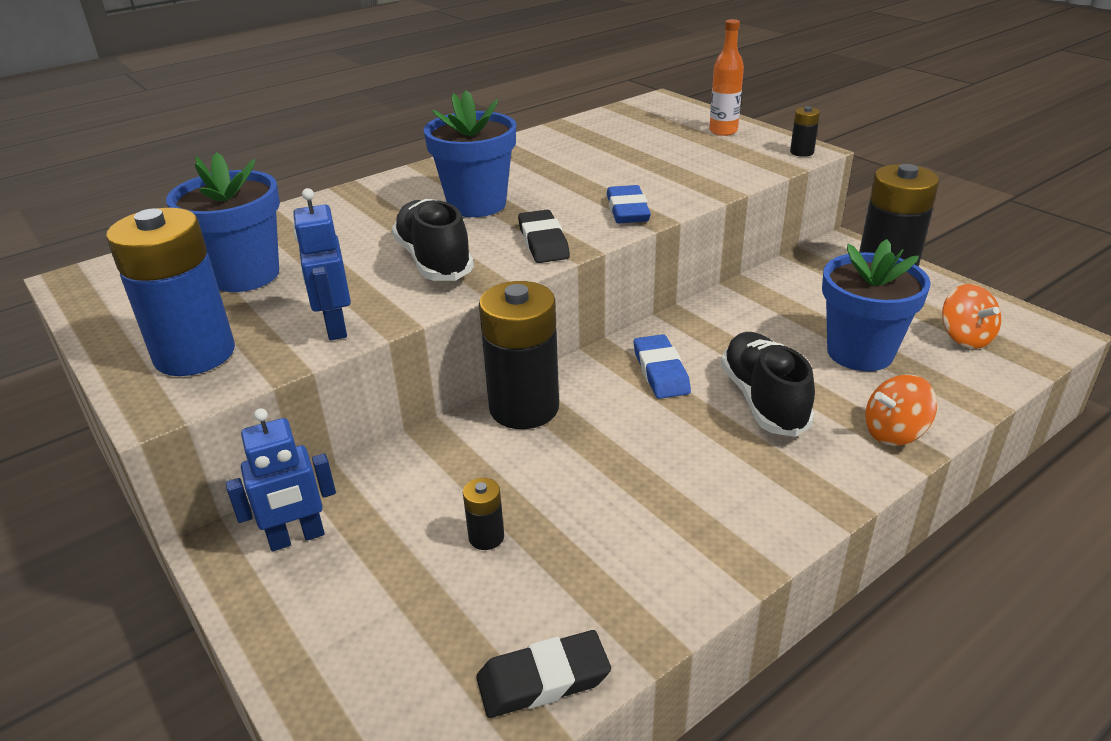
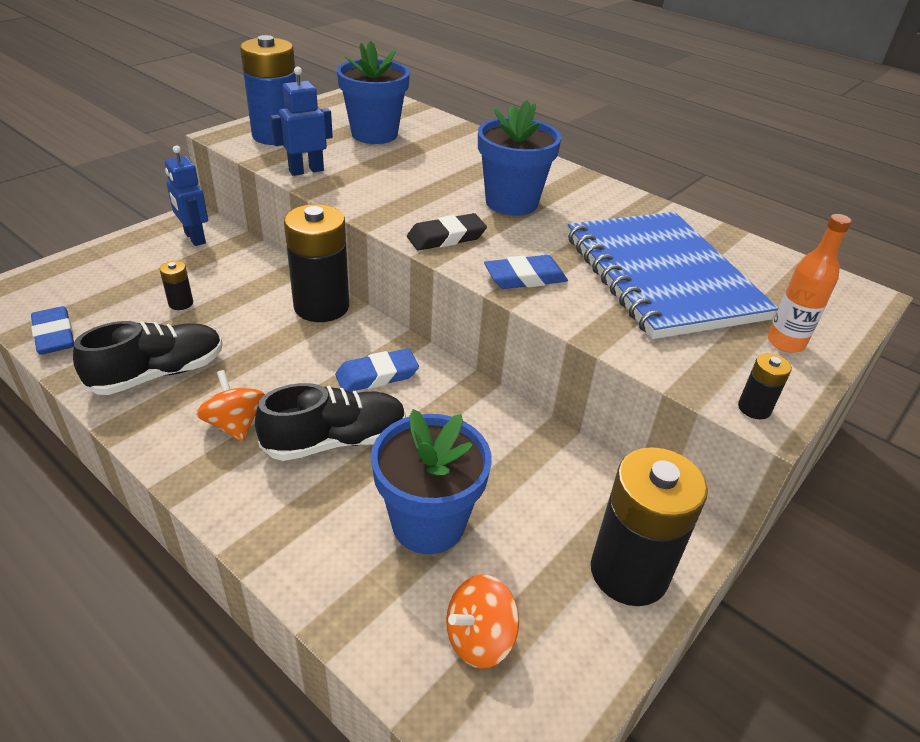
camera: 75 degrees right, 5 degrees up
(434, 260) = (405, 194): black shoe -> black shoe (159, 374)
(543, 679) = (54, 335): black eraser -> blue eraser
(630, 157) = (661, 277): none -> blue notebook
(894, 433) = (282, 536): orange spinning top -> orange spinning top (235, 424)

